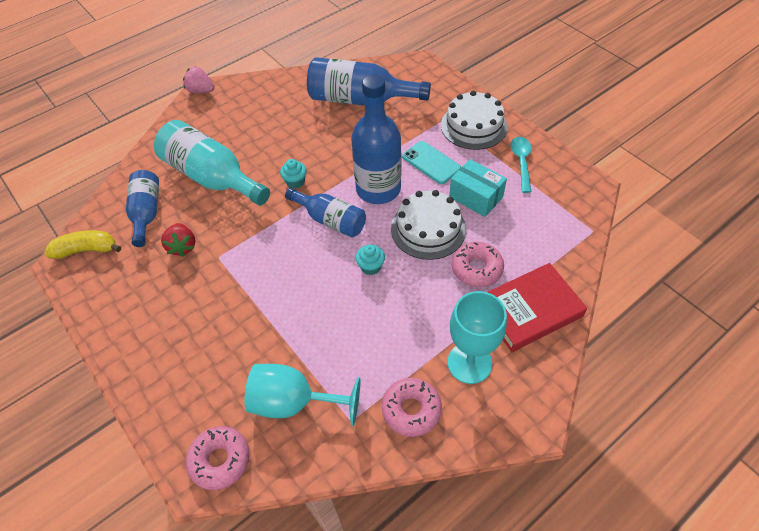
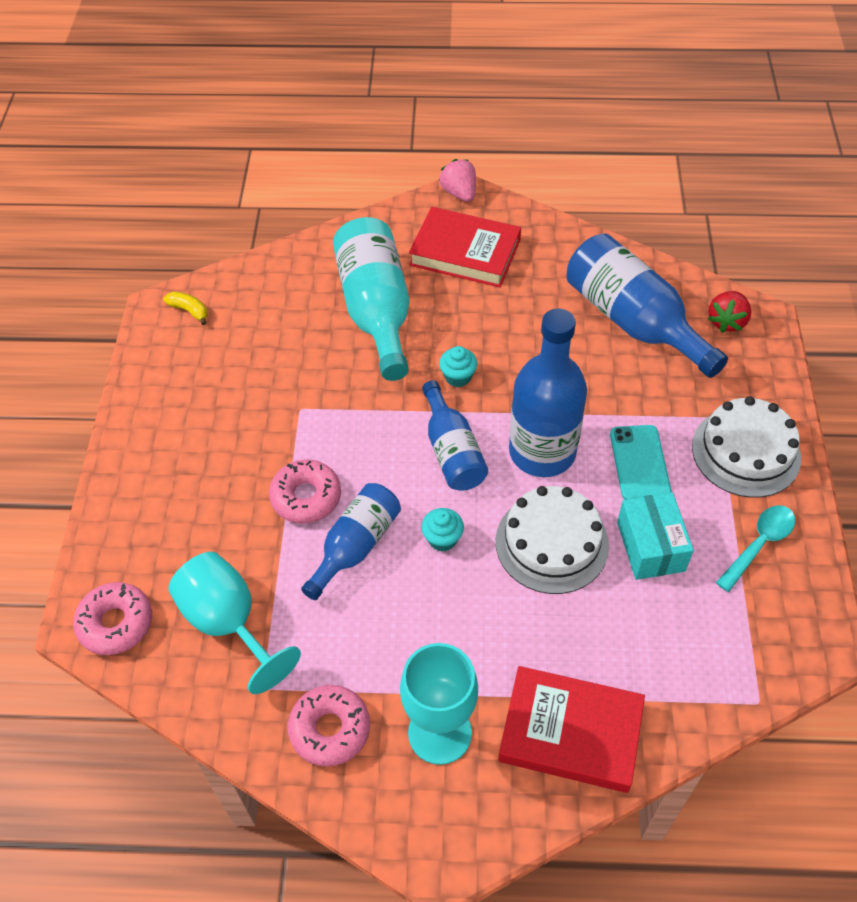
camera: 40 degrees right, 0 degrees up
(86, 250) = (189, 311): yellow banana -> yellow banana, size x0.61
(147, 213) = (277, 308): blue bottle -> blue bottle (356, 545)
(182, 246) = (277, 371): red strawberry -> red strawberry (726, 321)
(235, 118) = (465, 252): none -> red book
(476, 268) = (559, 634): pink donut -> pink donut (306, 497)

